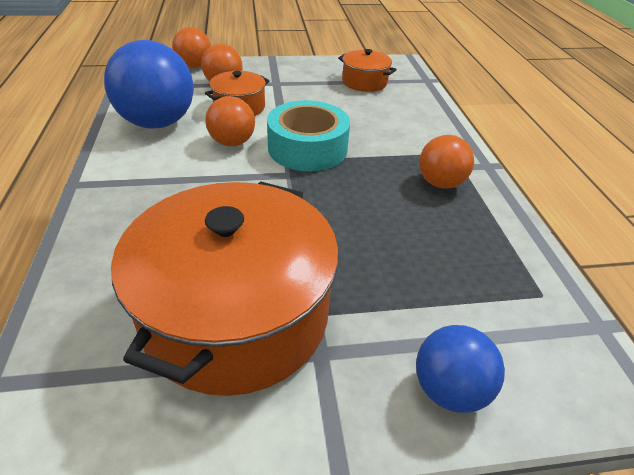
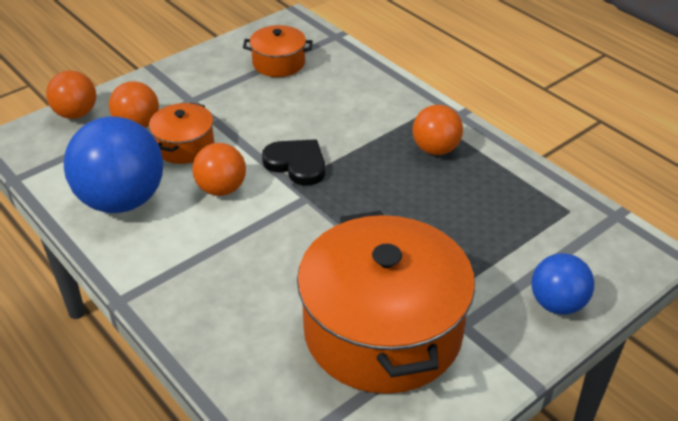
camera: 30 degrees left, 0 degrees up
(307, 148) = (297, 164): turquoise tape -> black heart

